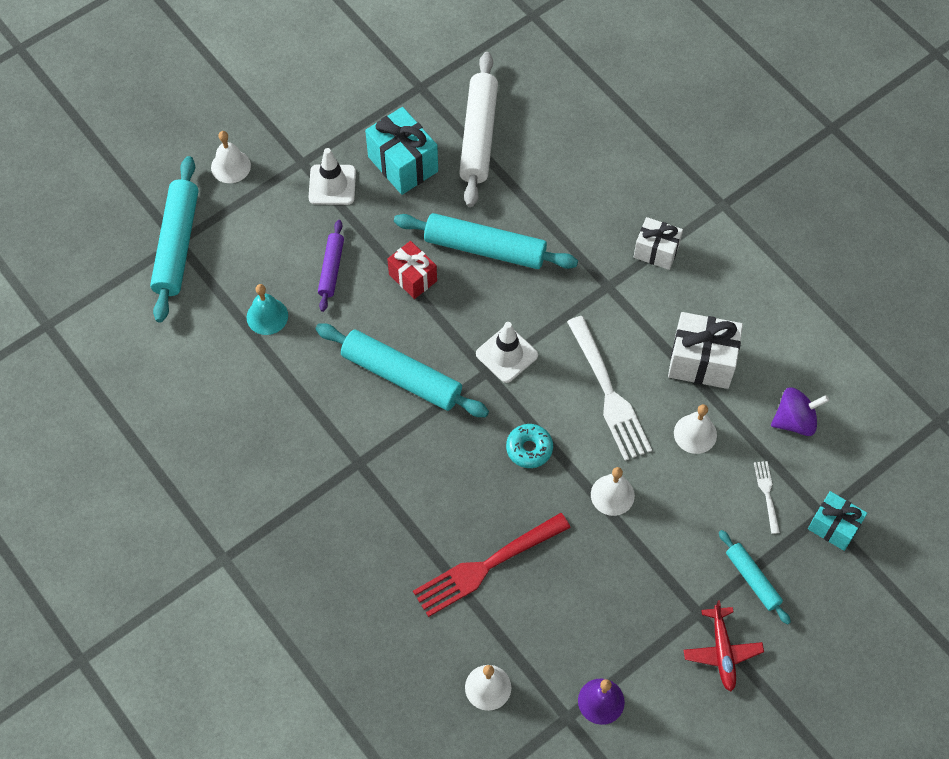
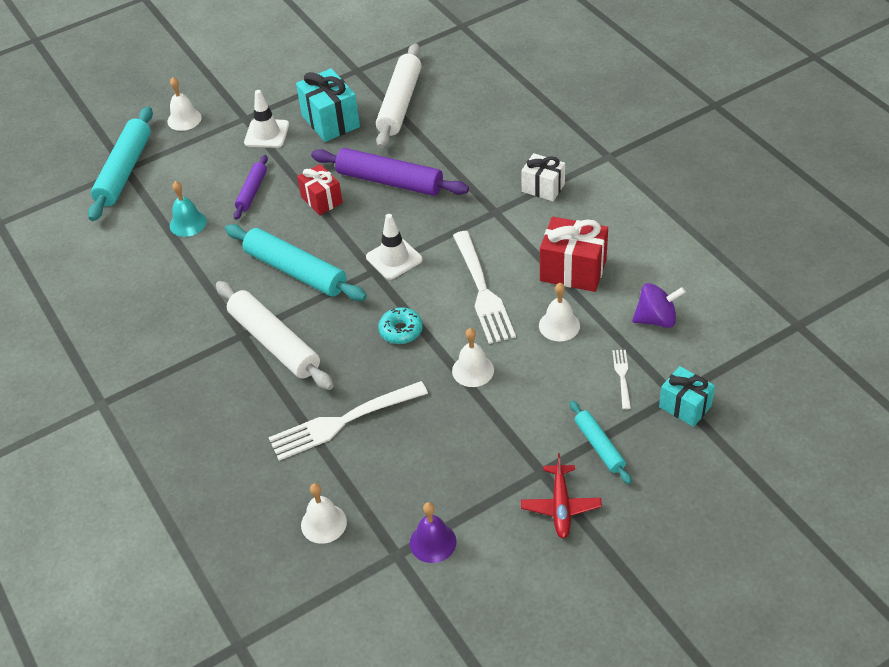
camera: 10 degrees right, 15 degrees down
(396, 471) = (274, 343): none -> white rolling pin
(485, 248) = (389, 181): turquoise rolling pin -> purple rolling pin
(487, 565) = (344, 421): red fork -> white fork
(701, 361) = (573, 270): white gift -> red gift

